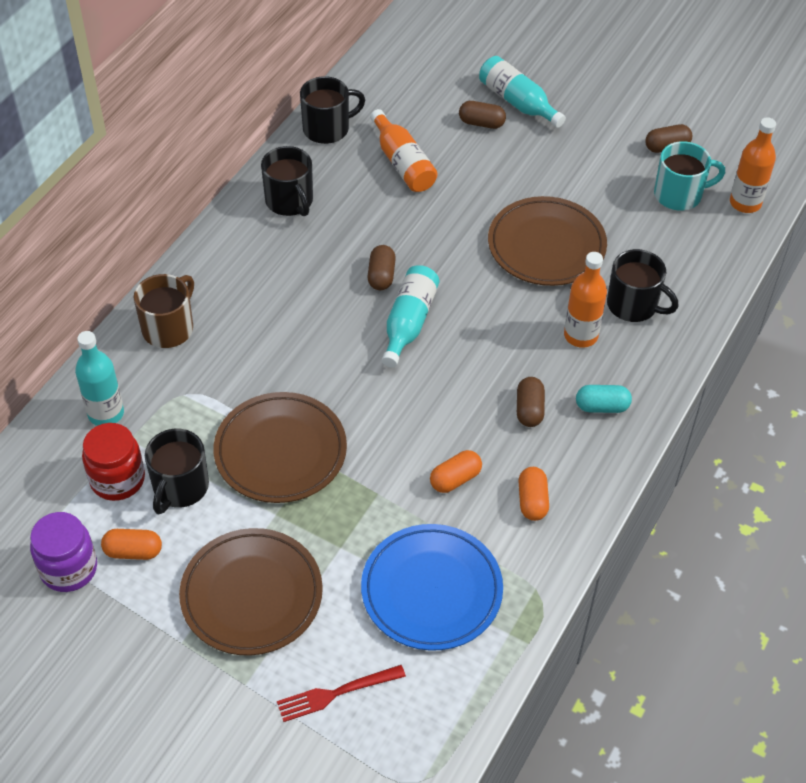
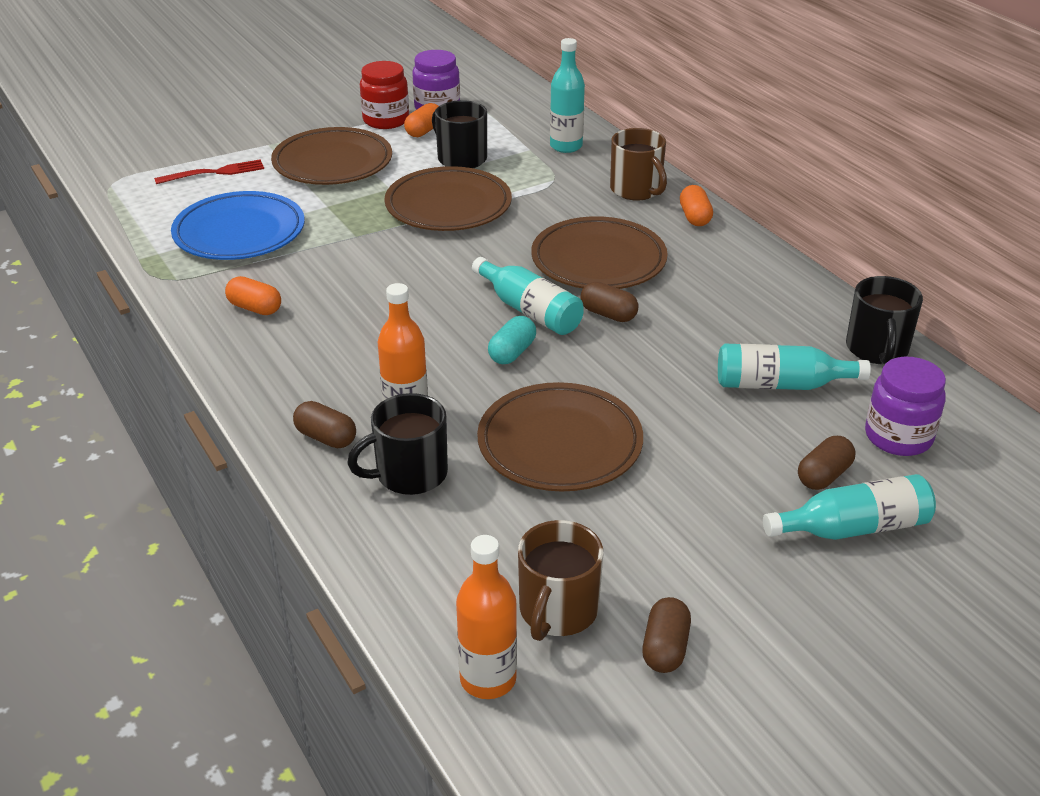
camera: 120 degrees right, 15 degrees down
(117, 479) = (496, 138): red jar -> red jar (386, 120)
(290, 201) = (764, 291): black mug -> none
(307, 309) = (598, 260): none -> brown plate
(335, 694) = (215, 172): red fork -> red fork turned 60 degrees clockwise
(403, 163) = (780, 384): orange bottle -> turquoise bottle
(419, 101) = (898, 437): none -> purple jar
(455, 479) = (325, 277): orange capsule -> orange capsule (695, 217)
(529, 409) = (351, 344): brown capsule -> brown capsule (326, 437)
(602, 406) = (304, 390): turquoise capsule -> turquoise capsule (512, 352)
(679, 195) = (557, 611): turquoise mug -> brown mug

